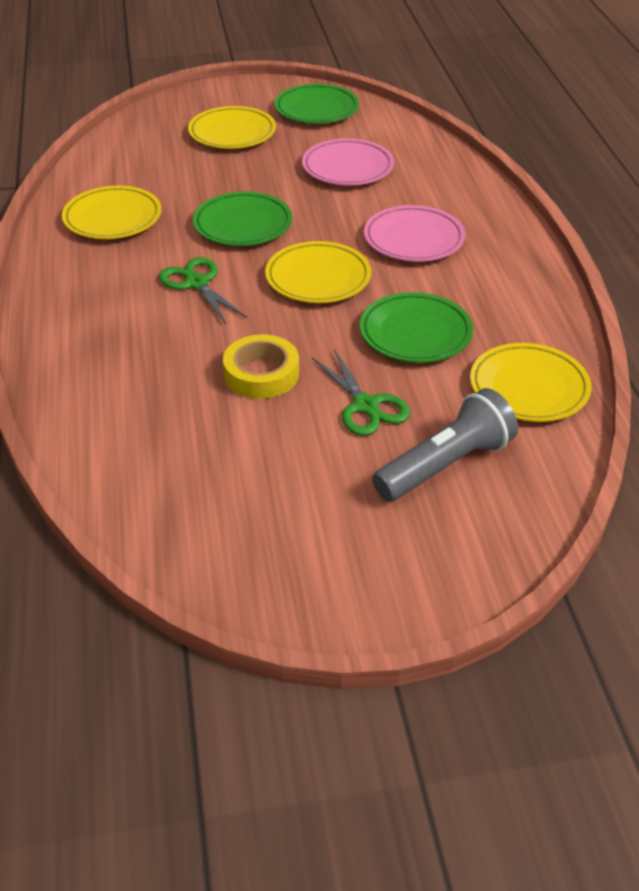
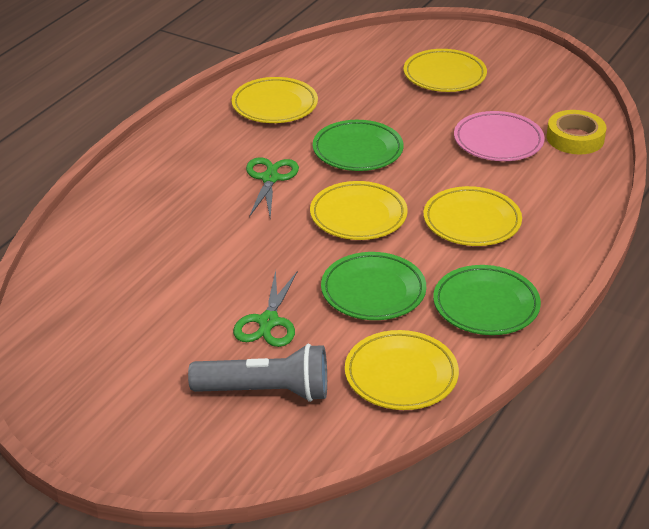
camera: 40 degrees right, 5 degrees down
(261, 374) = (229, 263): yellow tape -> yellow tape (575, 138)
(316, 109) = (539, 83): green plate -> green plate (486, 305)
(413, 239) = (472, 221): pink plate -> yellow plate

